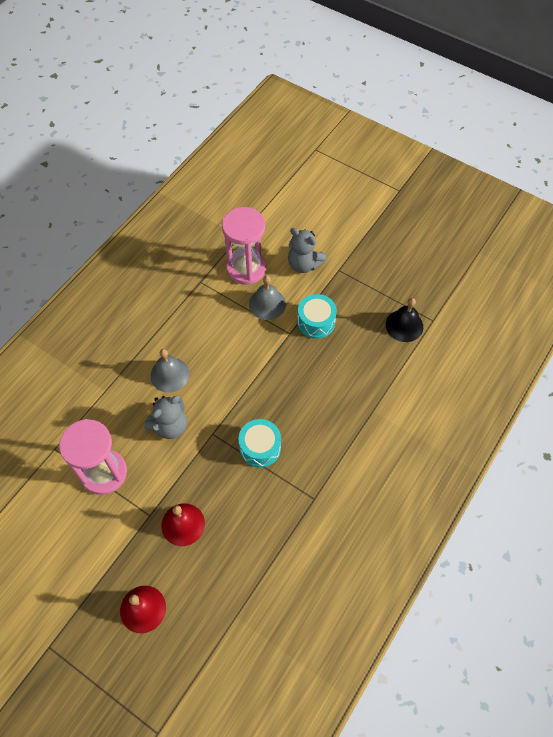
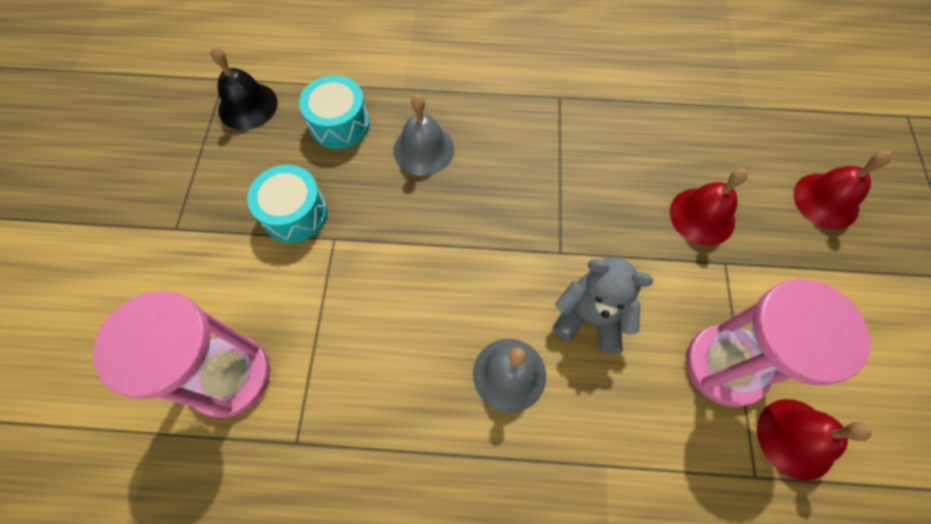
camera: 120 degrees left, 5 degrees up
(53, 479) = (796, 438): none -> red bell
(260, 447) = (538, 184): turquoise drum -> turquoise drum (339, 124)
(267, 304) = (293, 299): grey bell -> grey bell (423, 149)
(304, 264) = (183, 285): grey teddy bear -> none

